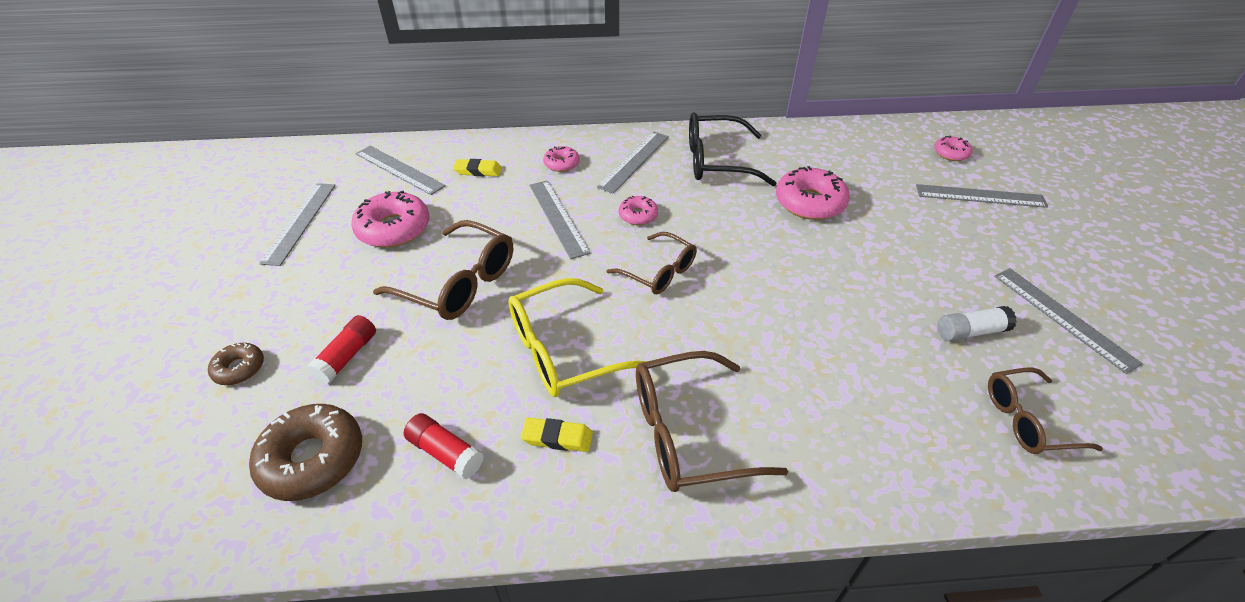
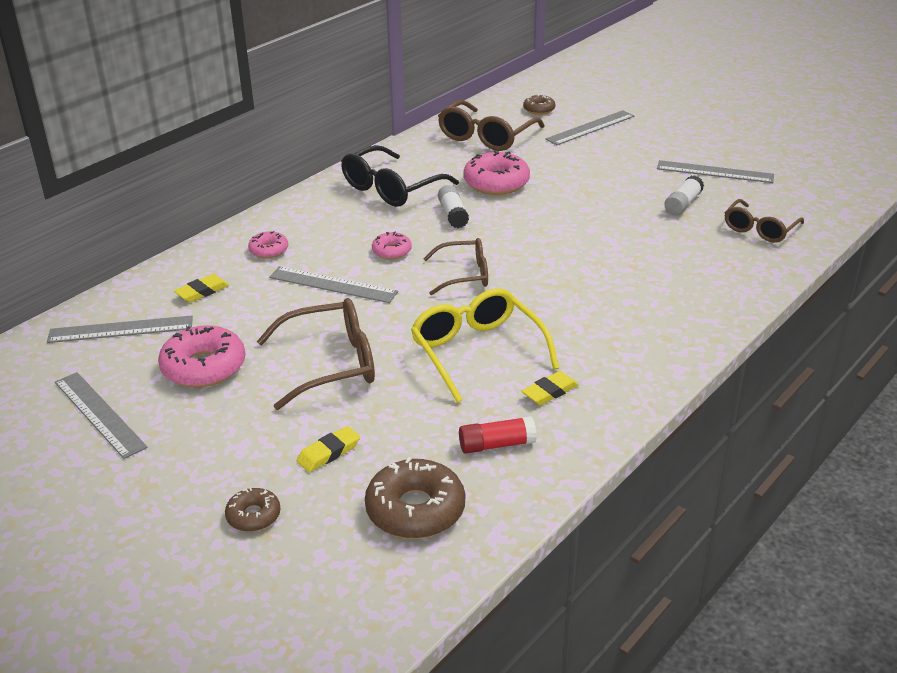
camera: 45 degrees left, 10 degrees down
(347, 356) = (328, 453): red glue stick -> yellow eraser
(563, 350) = (477, 351): yellow glasses -> yellow glasses turned 135 degrees clockwise
(634, 161) = (327, 219): grey ruler -> none
(687, 433) = (616, 341): brown glasses -> brown glasses (486, 137)
(730, 211) = (453, 214): none -> white glue stick
(951, 153) = (539, 109): pink donut -> brown donut

